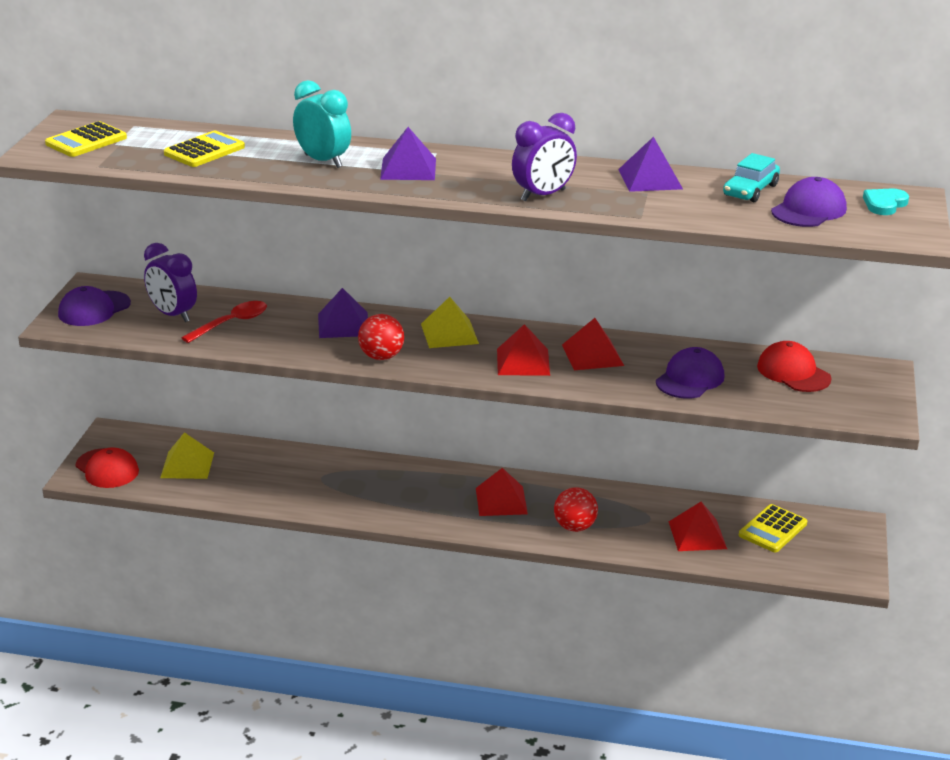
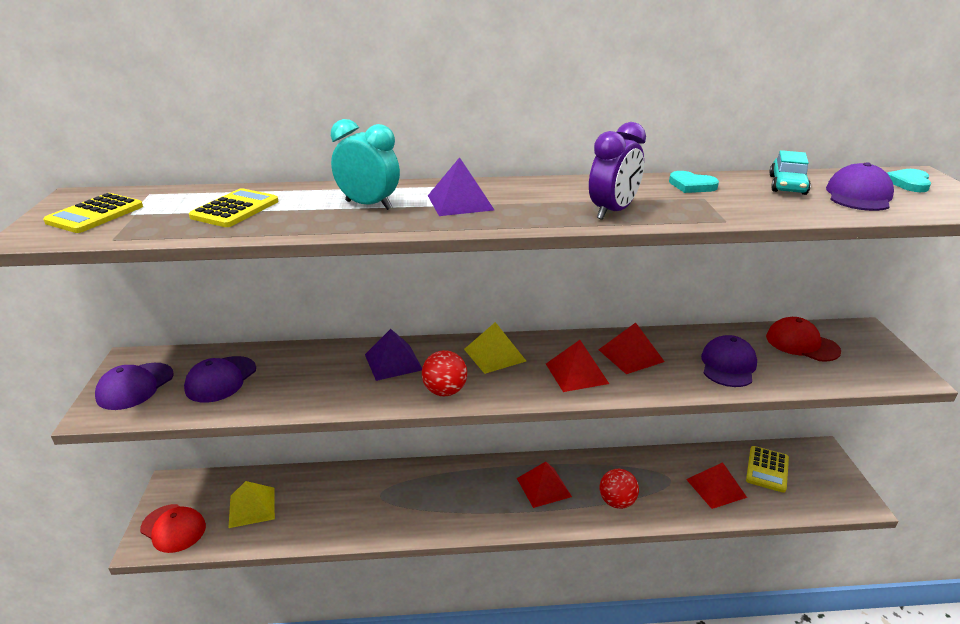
camera: 15 degrees left, 0 degrees up
(173, 315) = (221, 379): purple clock -> purple cap
(231, 323) = (283, 379): red spoon -> none
(650, 179) = (691, 185): purple pyramid -> turquoise heart

